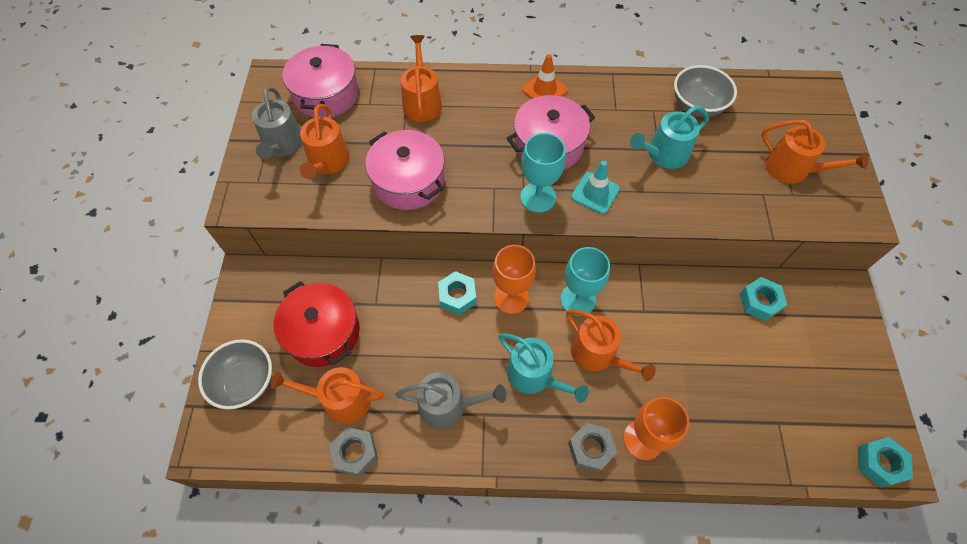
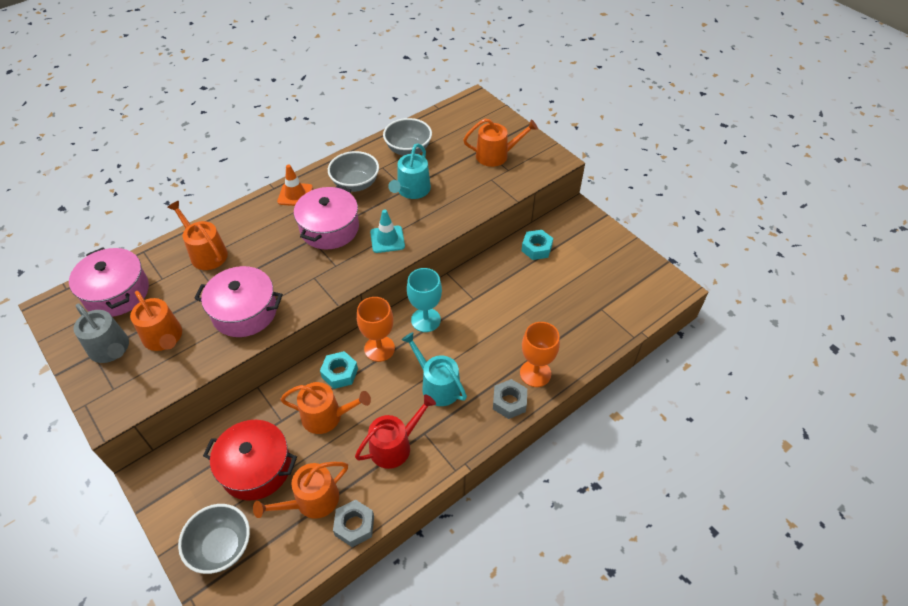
camera: 40 degrees left, 10 degrees down
(448, 405) = (395, 446): grey watering can -> red watering can
(534, 376) = (437, 385): turquoise watering can -> turquoise watering can turned 135 degrees counterclockwise
(538, 197) = (351, 265): turquoise goblet -> none
(598, 354) = (467, 344): orange watering can -> orange watering can (327, 416)
(611, 113) = (355, 184): none -> grey bowl
(879, 463) = (667, 293): turquoise nut -> none

